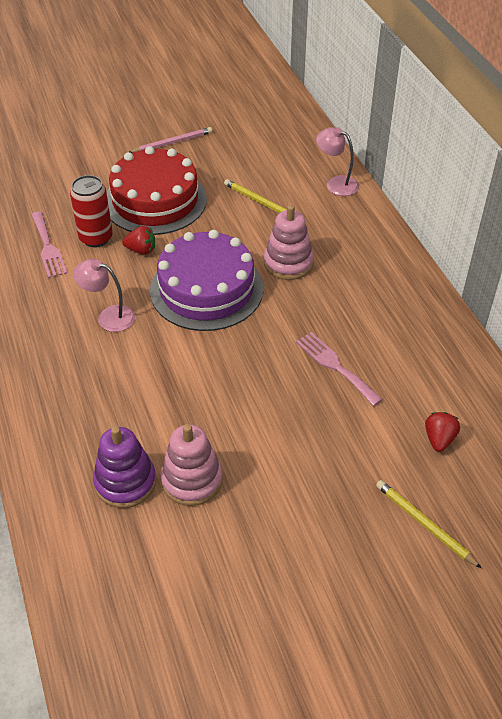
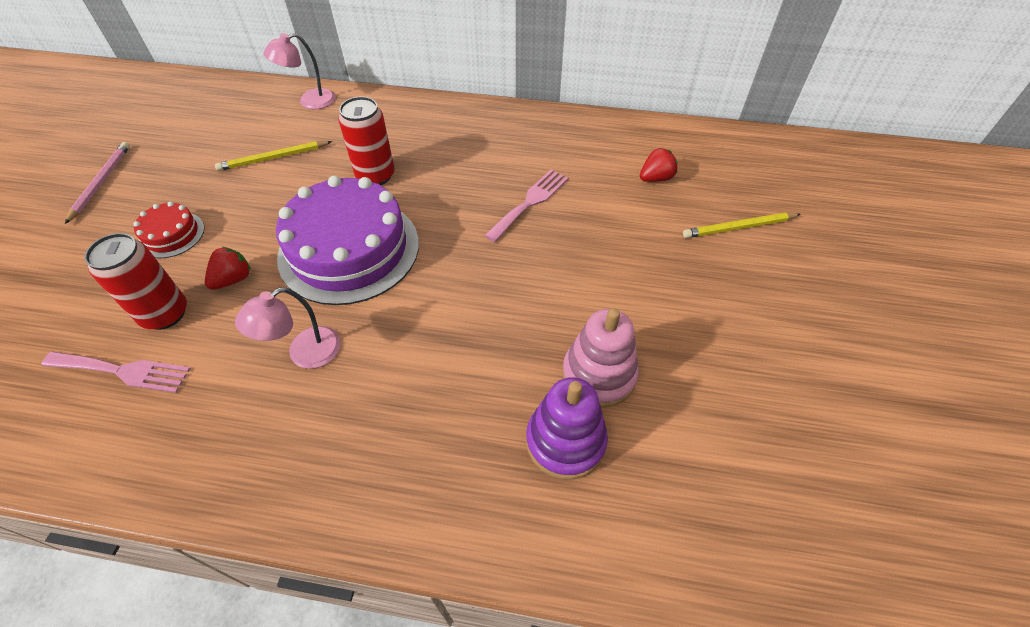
camera: 60 degrees left, 5 degrees up
(155, 200) = (171, 235): red cake -> red cake, size x0.46
(288, 263) = (375, 175): pink stacking toy -> red can
(335, 366) = (530, 202): pink fork -> pink fork turned 135 degrees clockwise
(439, 439) = (655, 178): red strawberry -> red strawberry turned 105 degrees clockwise

